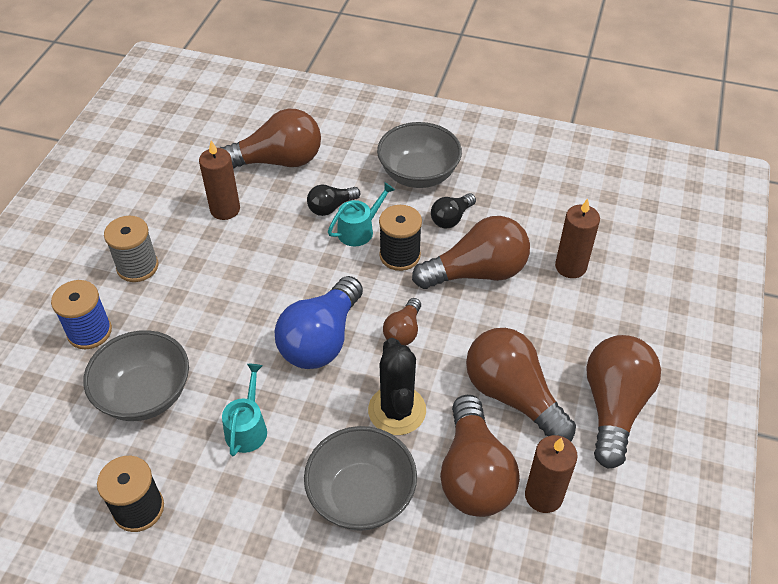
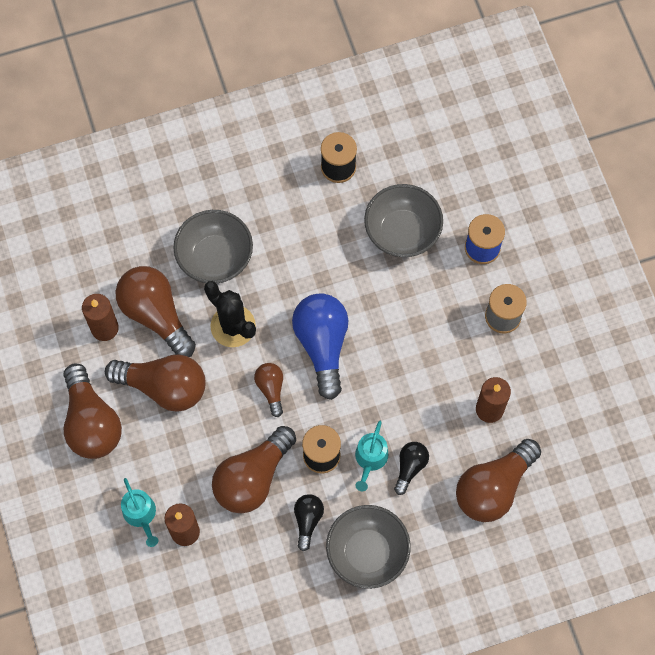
camera: 145 degrees right, 20 degrees up
(247, 428) = (318, 253): turquoise watering can -> turquoise watering can (141, 515)

